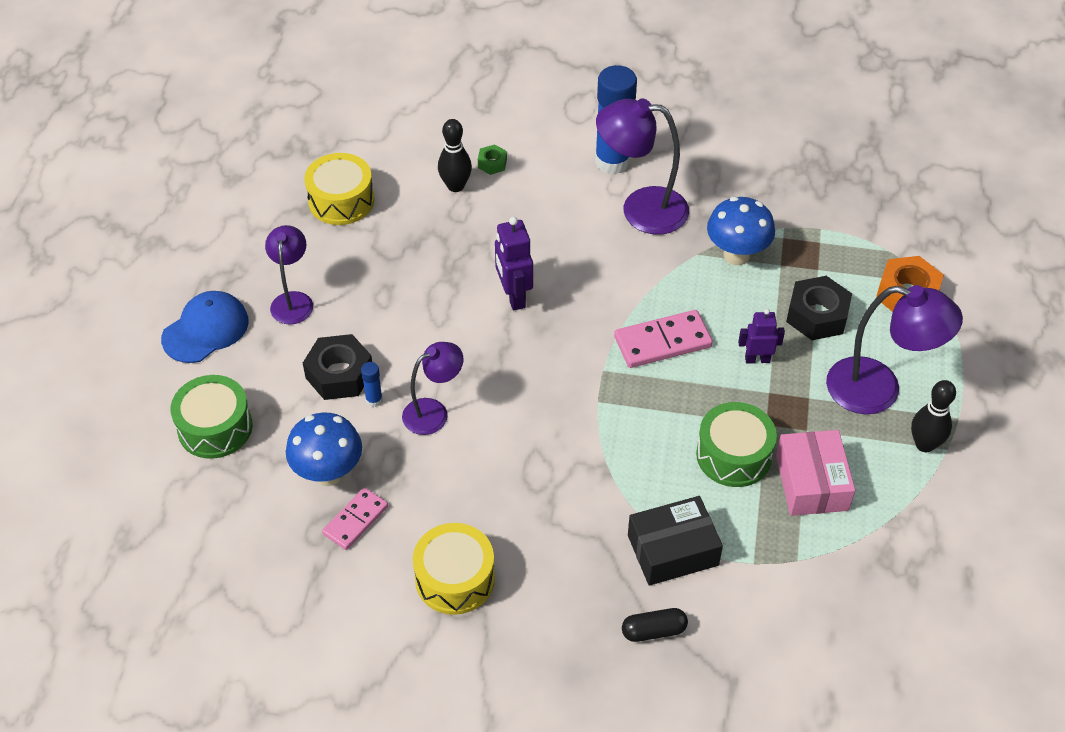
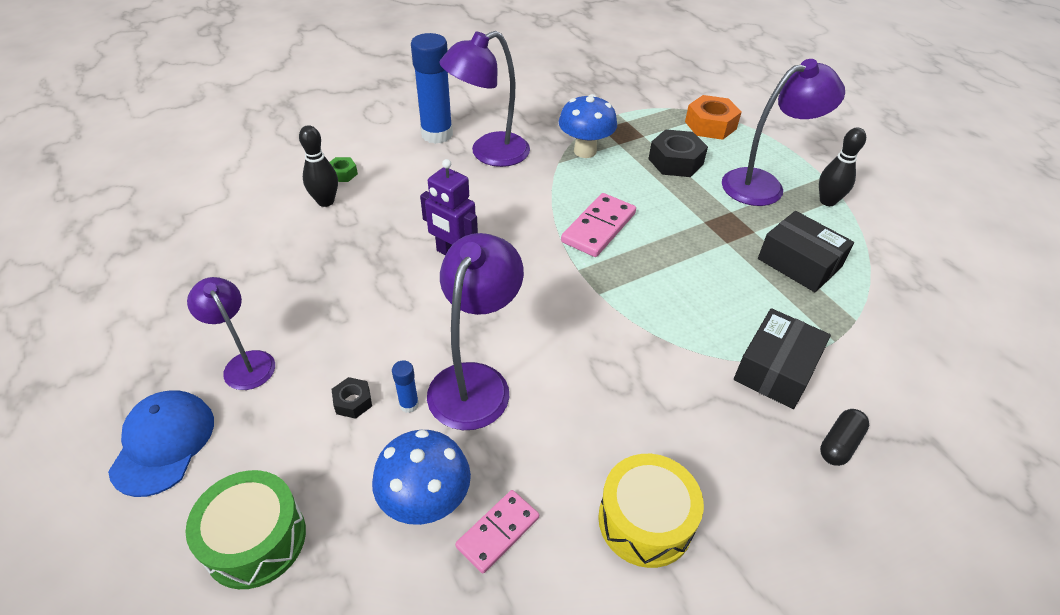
camera: 40 degrees left, 5 degrees down
(339, 374) = (353, 402): black nut -> black nut, size x0.52
(341, 201) = (226, 258): yellow drum -> none
(355, 520) = (498, 532): pink domino -> pink domino turned 45 degrees clockwise
(434, 412) = (475, 381): purple lamp -> purple lamp, size x1.61
(733, 455) = (732, 275): green drum -> none
(757, 359) = (672, 205): purple robot -> none
(811, 482) = (799, 263): pink box -> black box

